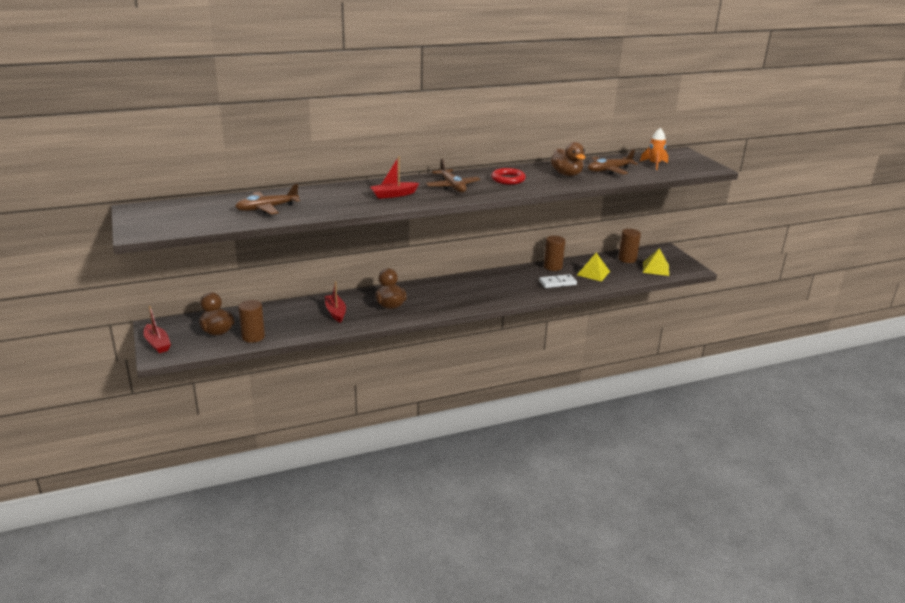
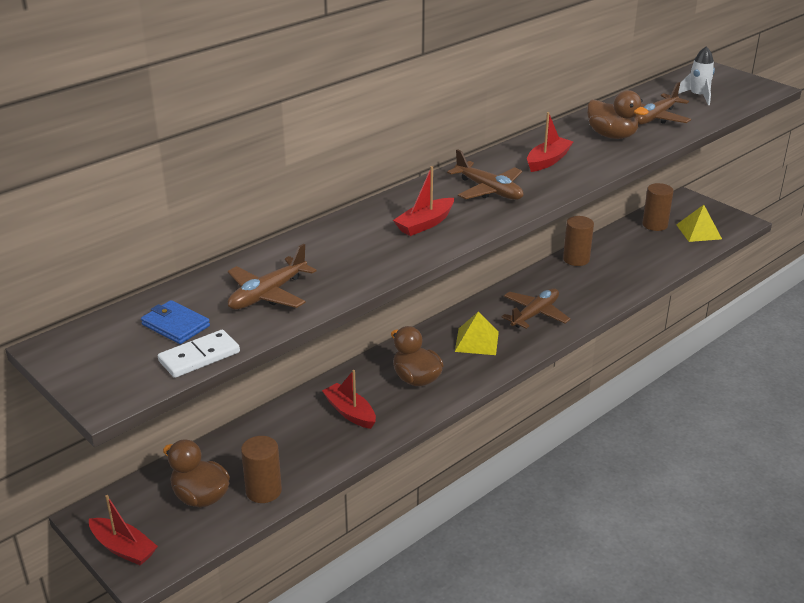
camera: 20 degrees left, 5 degrees up
(204, 212) = (175, 325): none -> blue wallet
(497, 289) = (535, 314): none -> brown plane
(508, 179) = (548, 161): red ring -> red boat
(557, 283) = (602, 284): white domino -> white domino (199, 357)
(593, 273) = (632, 257): yellow pyramid -> yellow pyramid (477, 341)
(654, 164) = (698, 96): orange rocket -> white rocket

